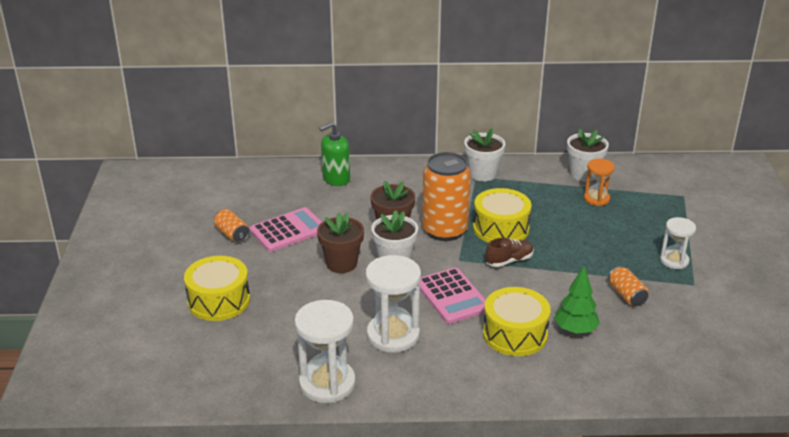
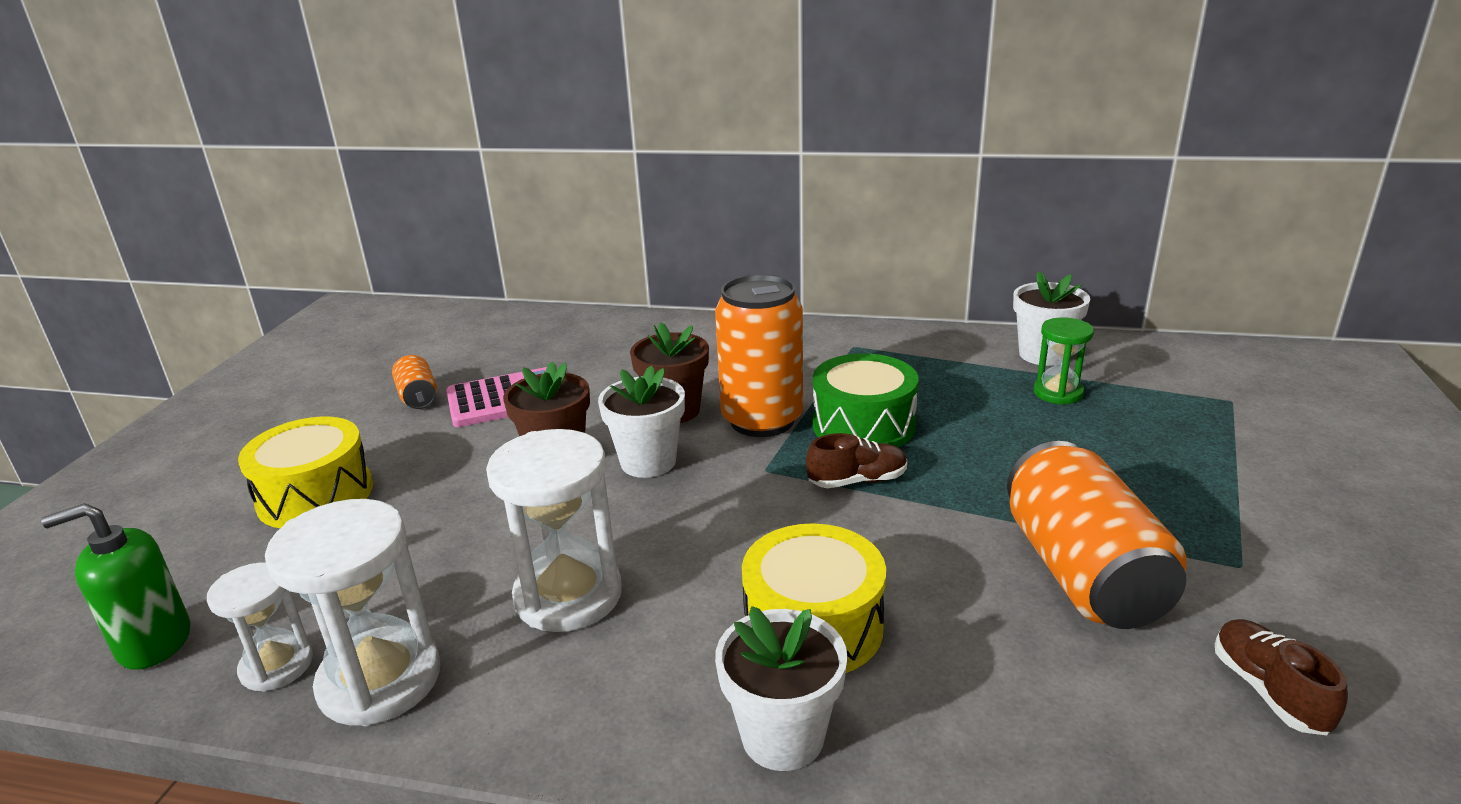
camera: 15 degrees right, 5 degrees down
(336, 179) = (627, 334): green soap dispenser -> green soap dispenser (154, 642)
(452, 296) = (720, 534): pink calculator -> none
(482, 174) = (865, 343): white flower pot -> white flower pot (782, 736)
(501, 228) = (863, 425): yellow drum -> green drum
(575, 330) = (949, 634): green tree -> none
(596, 199) = (1058, 393): orange hourglass -> green hourglass
(626, 295) = (1082, 572): orange can -> orange can, size x2.09
(674, 261) = (1200, 514): white hourglass -> white hourglass (277, 666)
(707, 336) = (1268, 691): none -> brown shoe

